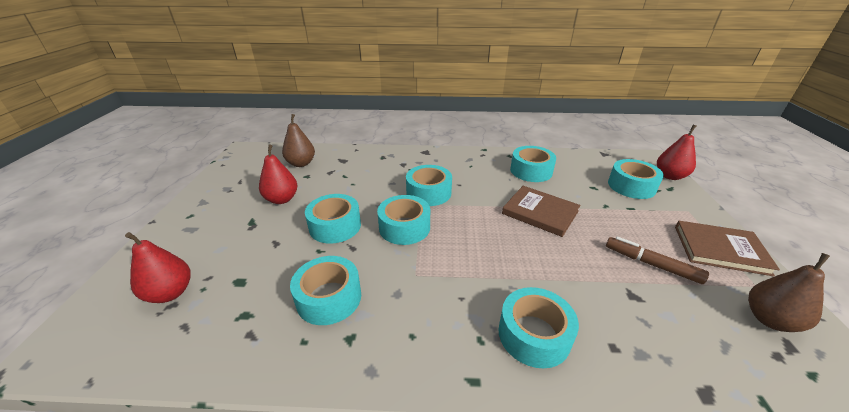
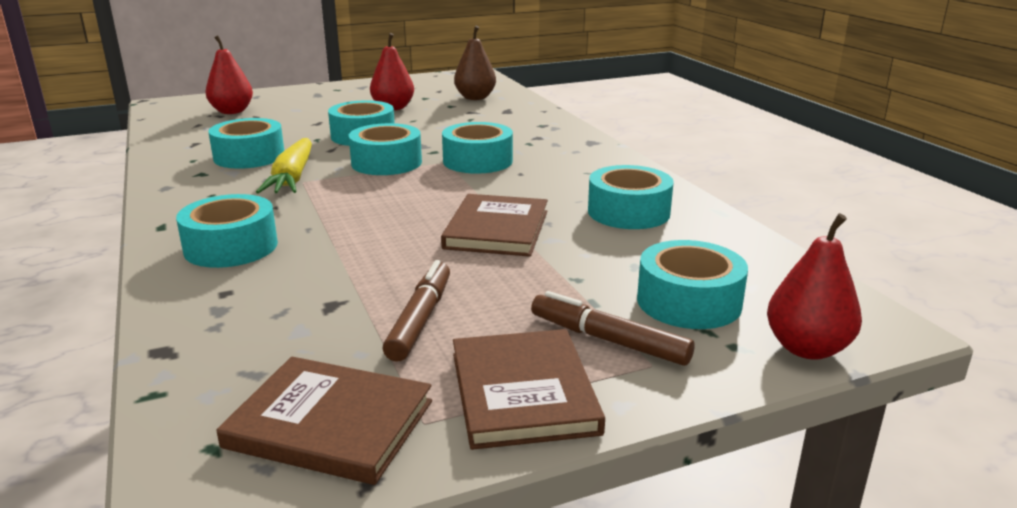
camera: 65 degrees right, 10 degrees down
(403, 279) = (292, 178): none -> yellow carrot
(668, 215) = (608, 340): none -> brown marker
(770, 320) = (330, 424): brown pear -> brown book

